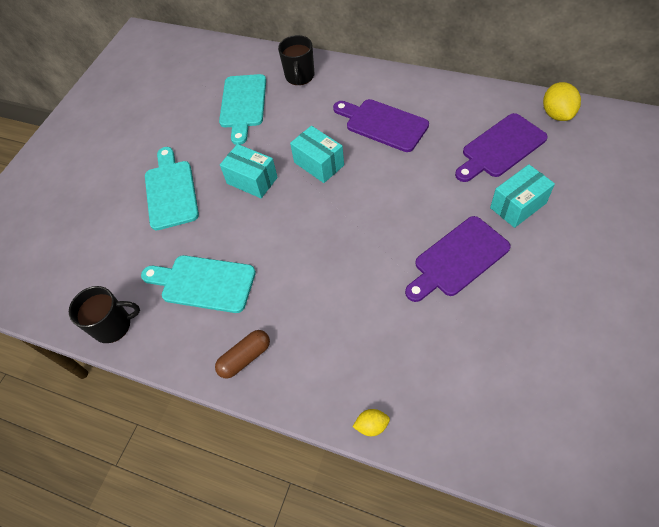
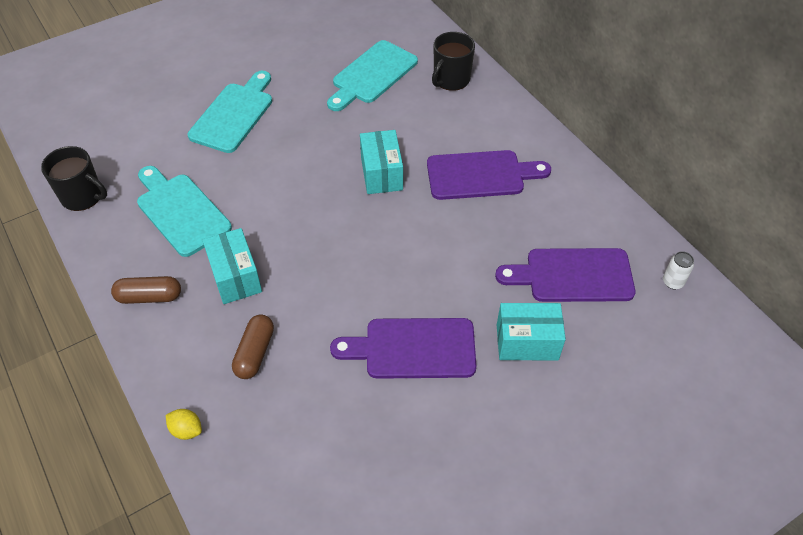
camera: 30 degrees right, 5 degrees down
(252, 180) = (309, 150): turquoise box -> turquoise box (235, 277)
(361, 338) = (255, 353): none -> brown capsule
(383, 124) = (480, 175): purple cutting board -> purple cutting board turned 105 degrees clockwise
(557, 114) = (673, 282): yellow lemon -> white can

